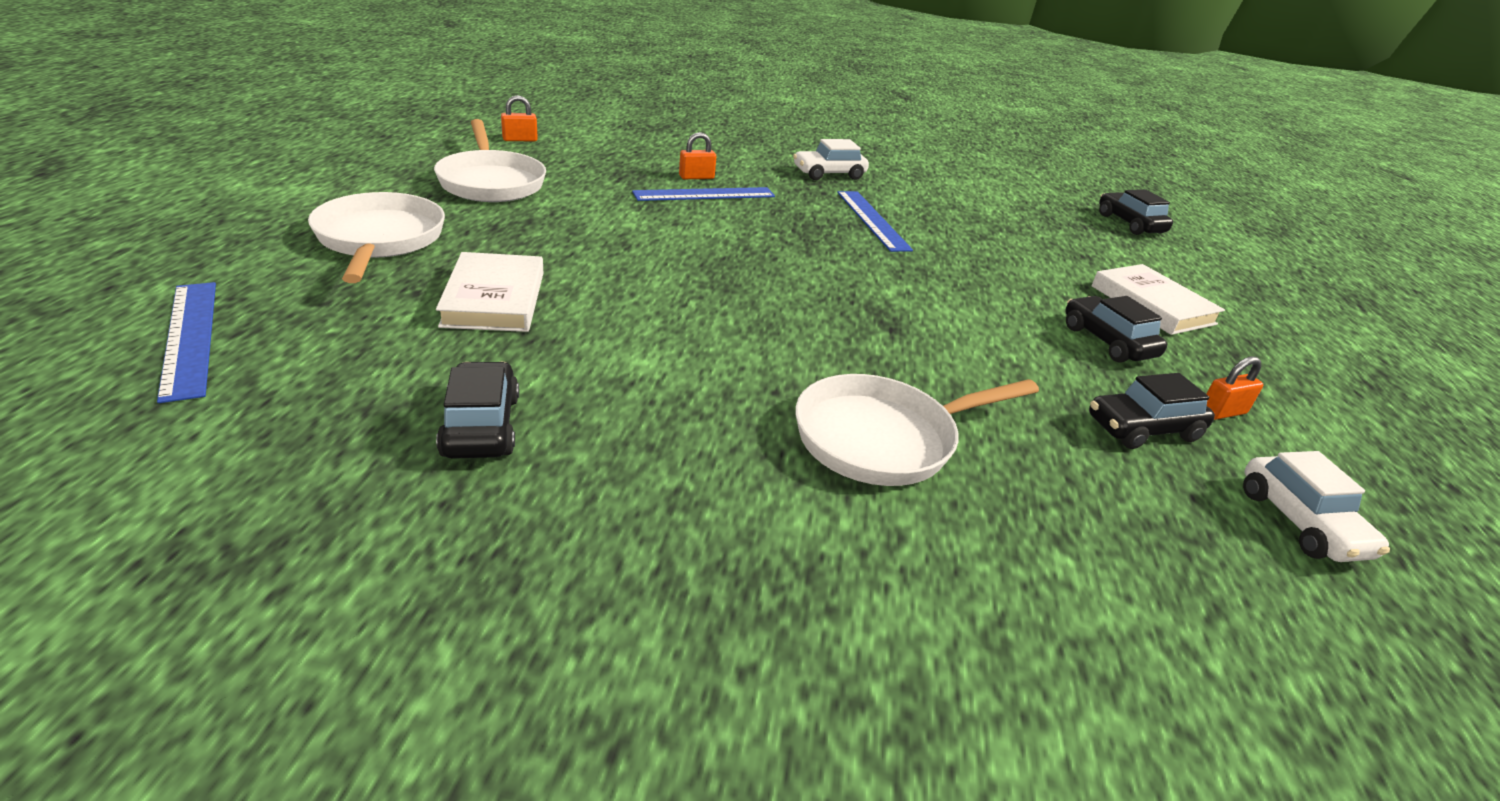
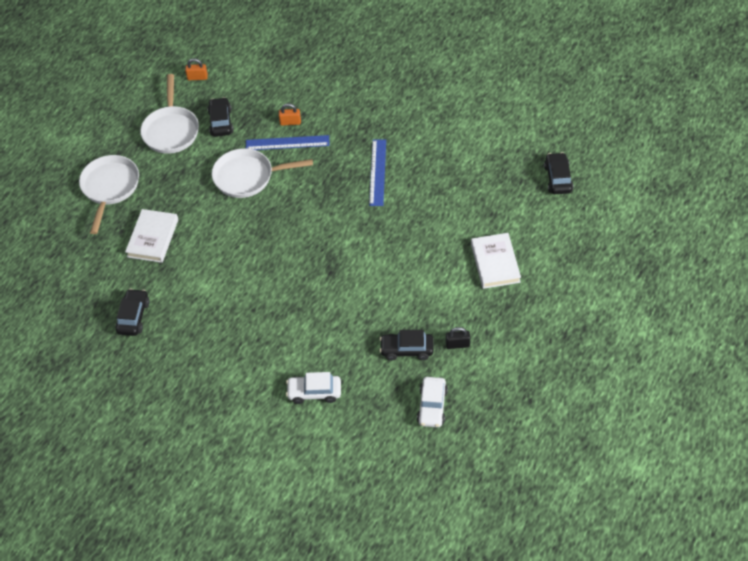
camera: 25 degrees right, 20 degrees up
(189, 337) = (36, 257): blue ruler -> none
(829, 174) = (379, 116): white car -> white car (314, 392)
(883, 438) = (284, 341): white pan -> white pan (248, 177)
(1107, 342) = (440, 291): black car -> black car (221, 122)
(1222, 412) = (457, 344): orange padlock -> black padlock

